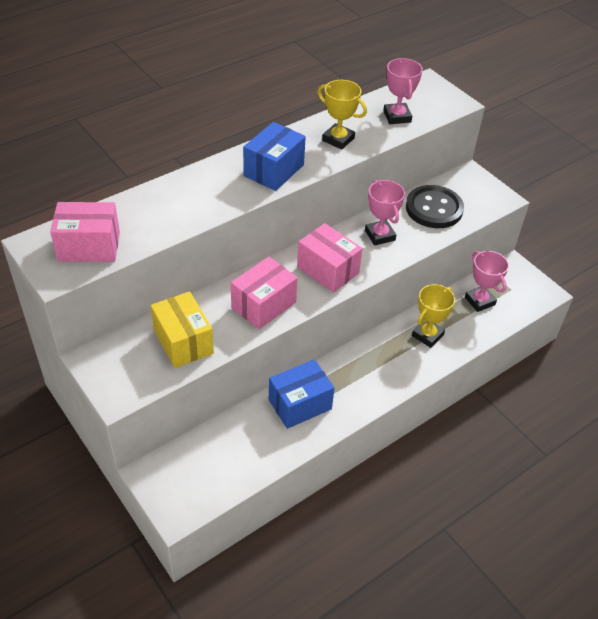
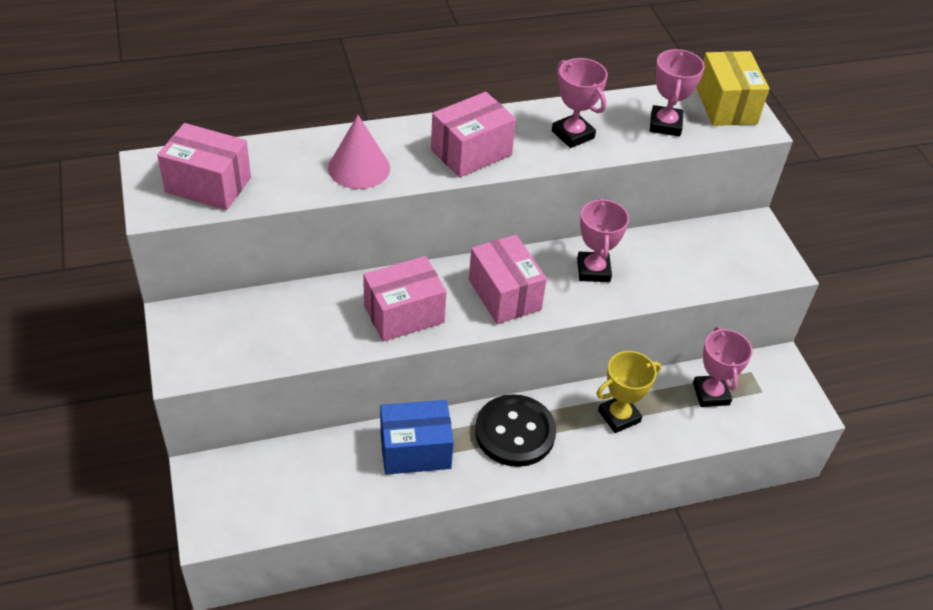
camera: 20 degrees right, 0 degrees up
(183, 342) = (288, 329): yellow box -> yellow box (726, 106)
(198, 203) = (359, 168): none -> pink cone
(274, 170) = (471, 152): blue box -> pink box
(338, 139) = (573, 134): yellow trophy -> pink trophy
(434, 208) = (682, 256): black button -> black button (515, 432)

